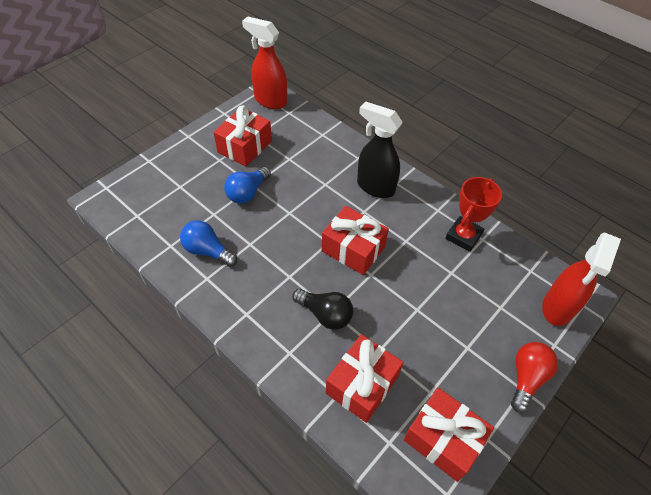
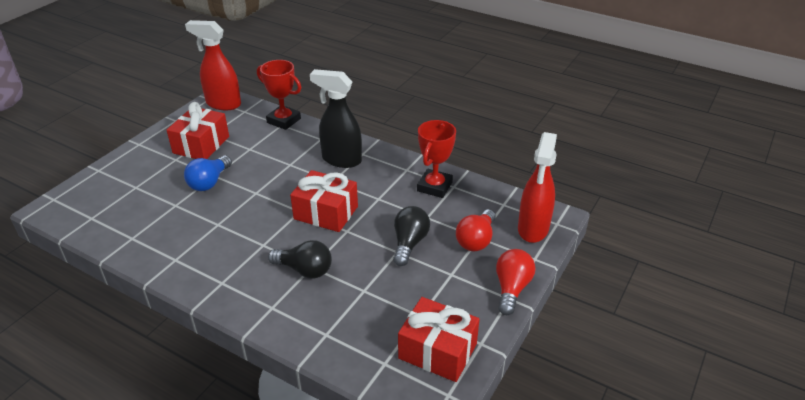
camera: 10 degrees left, 15 degrees down
(208, 251) = (173, 236): blue light bulb -> none
(325, 130) = (284, 120): none -> red trophy
(362, 384) = (350, 321): red gift -> none
(430, 302) = (409, 243): none -> black light bulb
(497, 310) = (476, 240): none -> red light bulb

